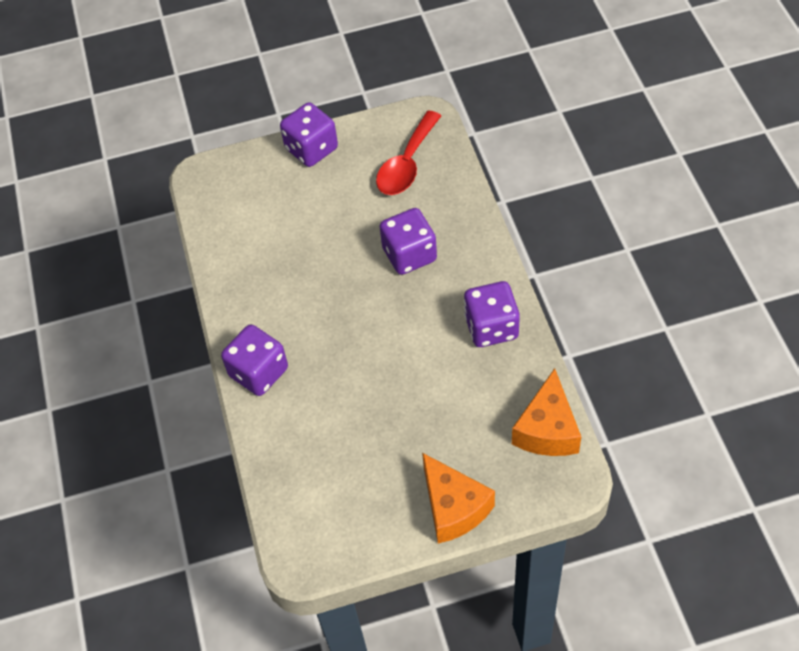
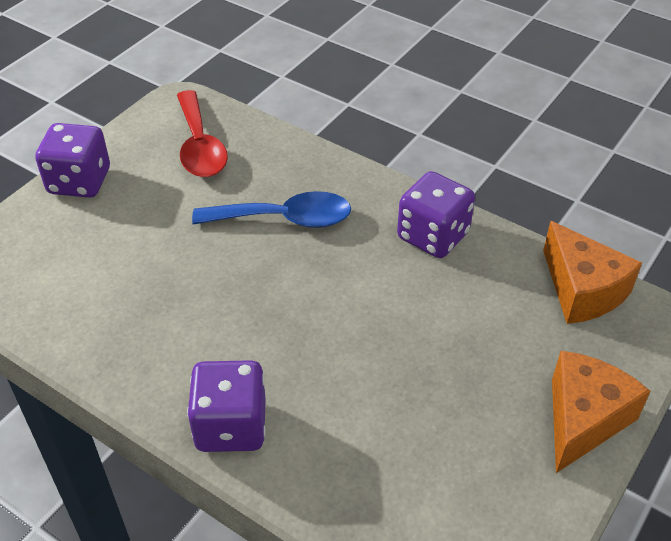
camera: 45 degrees left, 10 degrees down
(409, 255) = (284, 219): purple dice -> blue spoon
(453, 507) = (583, 419): orange cheese -> orange cheese turned 75 degrees counterclockwise

